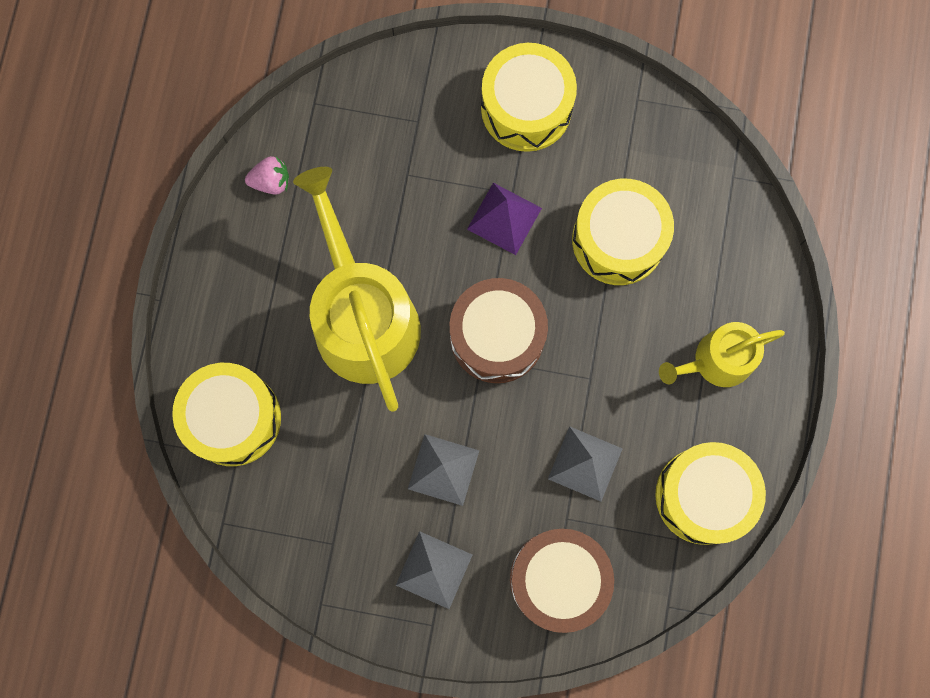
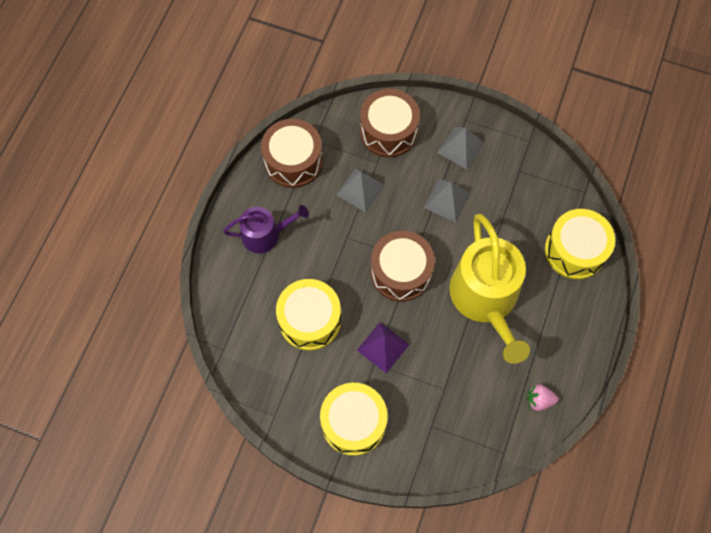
camera: 170 degrees left, 10 degrees down
(703, 495) = (293, 161): yellow drum -> brown drum
(716, 361) = (265, 234): yellow watering can -> purple watering can

